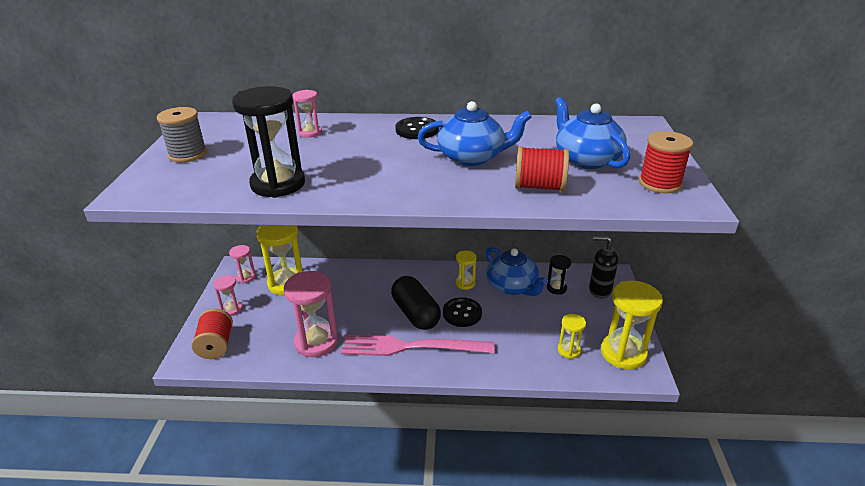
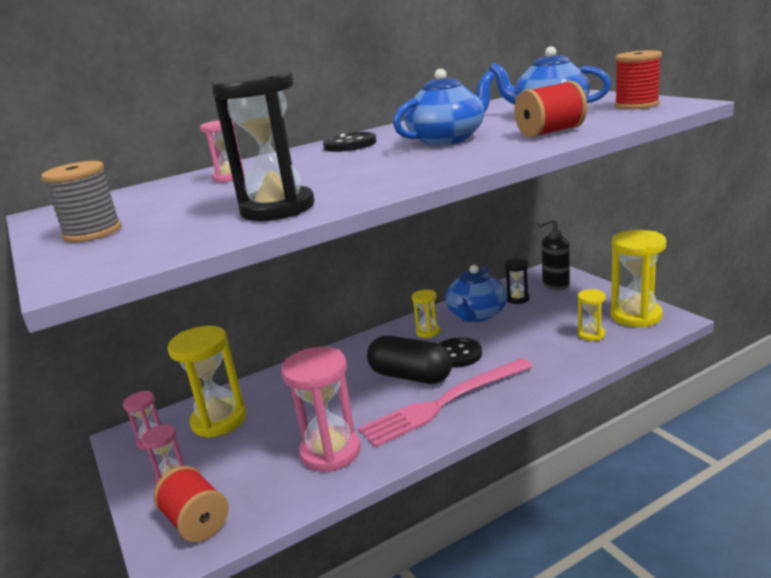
camera: 30 degrees left, 10 degrees down
(512, 286) = (476, 315): blue teapot -> blue teapot turned 90 degrees clockwise

